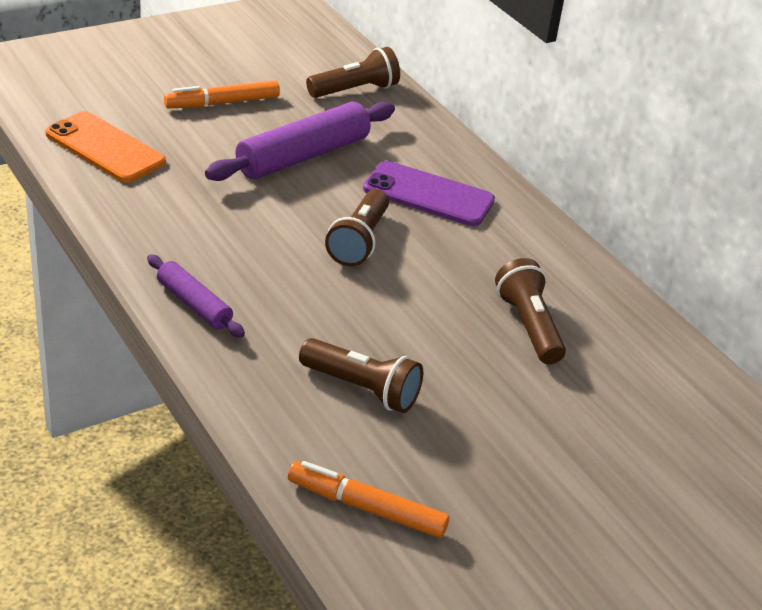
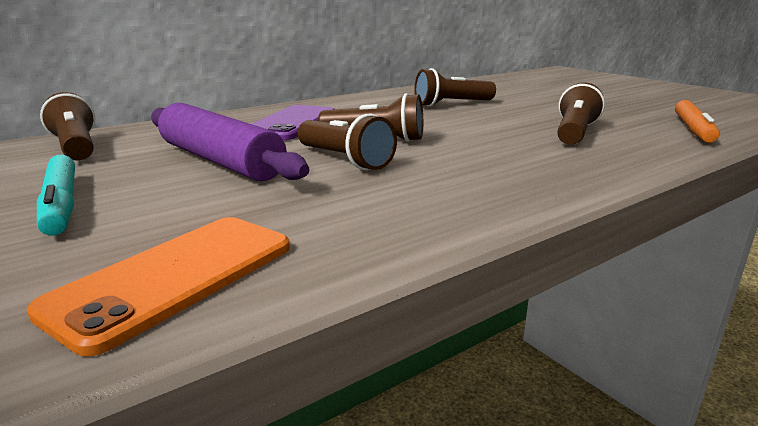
camera: 90 degrees left, 15 degrees down
(194, 304) = (536, 187): purple rolling pin -> none
(222, 103) = (61, 204): orange marker -> turquoise marker
(291, 216) = (344, 160): none -> brown flashlight

